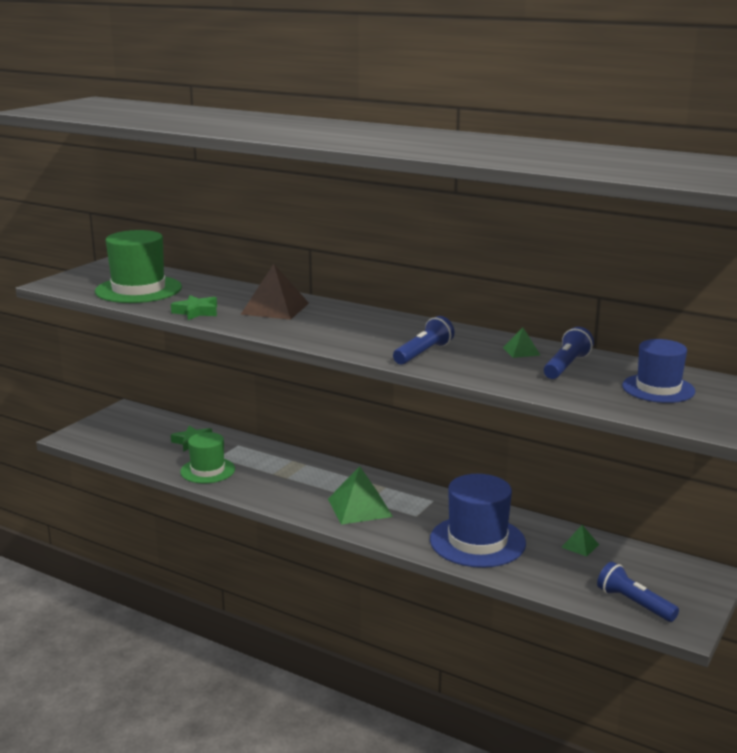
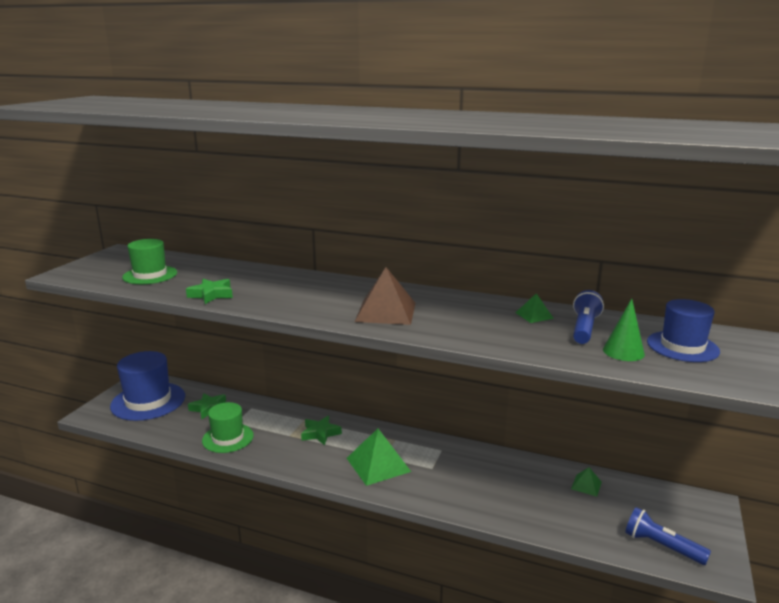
camera: 10 degrees left, 0 degrees up
(138, 289) = (150, 275): green hat -> green hat, size x0.64
(275, 308) = (287, 286): brown pyramid -> brown pyramid (386, 312)
(306, 474) = (320, 433): none -> green star
(423, 353) = (446, 324): blue flashlight -> none
(477, 541) = (495, 491): blue hat -> blue hat (148, 401)
(591, 388) = (623, 351): none -> green cone

